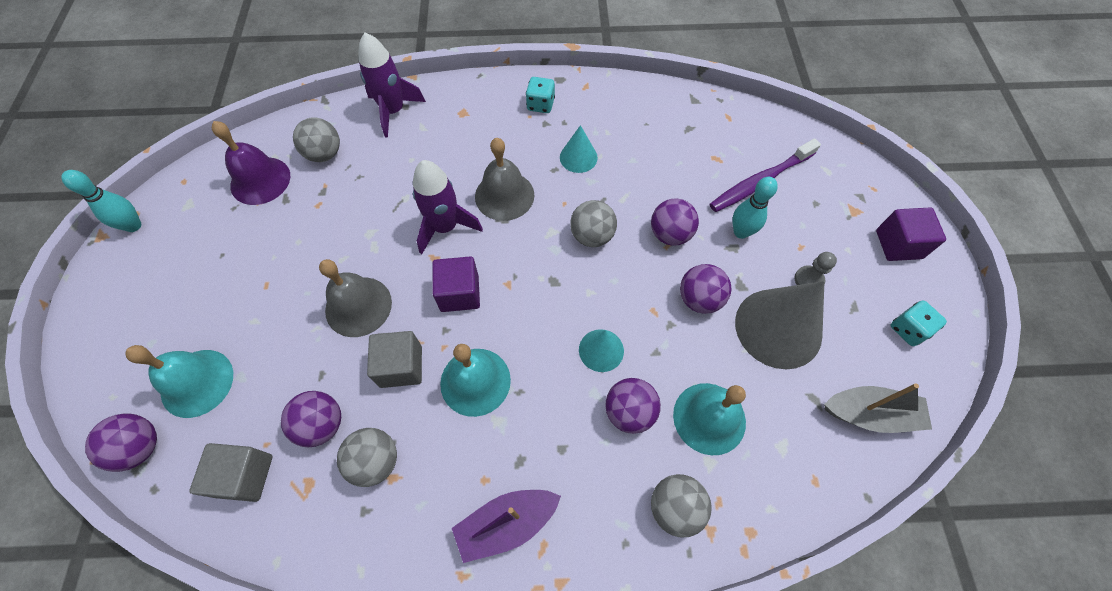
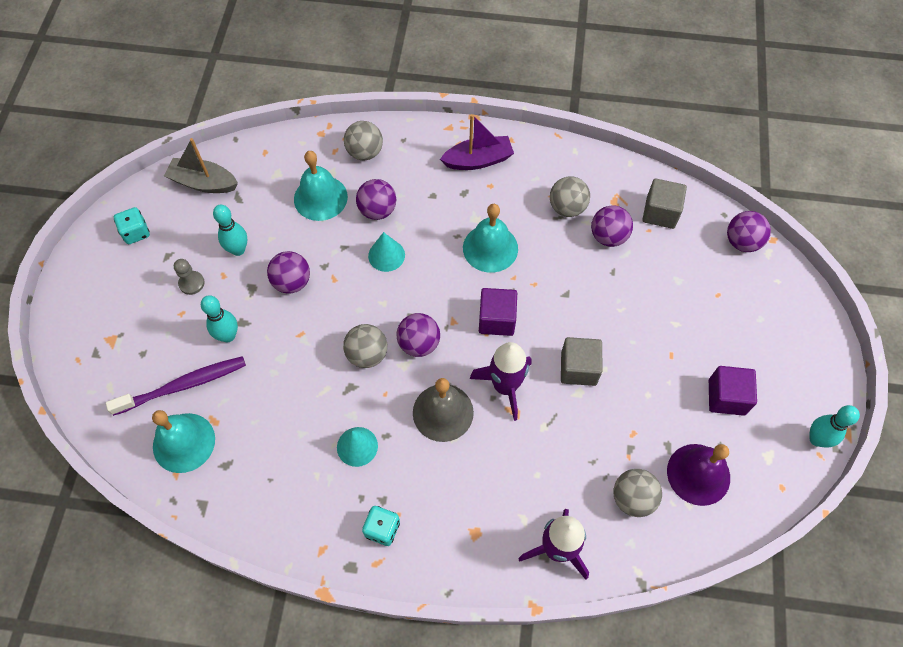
camera: 170 degrees left, 0 degrees up
(197, 383) = (712, 281): turquoise bell -> turquoise bell (184, 442)
(358, 306) = (585, 322): grey bell -> none
(401, 366) = (548, 268): grey cube -> grey cube (578, 368)
(670, 234) = (294, 344): purple ball -> purple ball (419, 343)
(778, 328) = (238, 250): grey cone -> turquoise bowling pin
(898, 244) = (94, 301): purple cube -> purple cube (726, 397)

